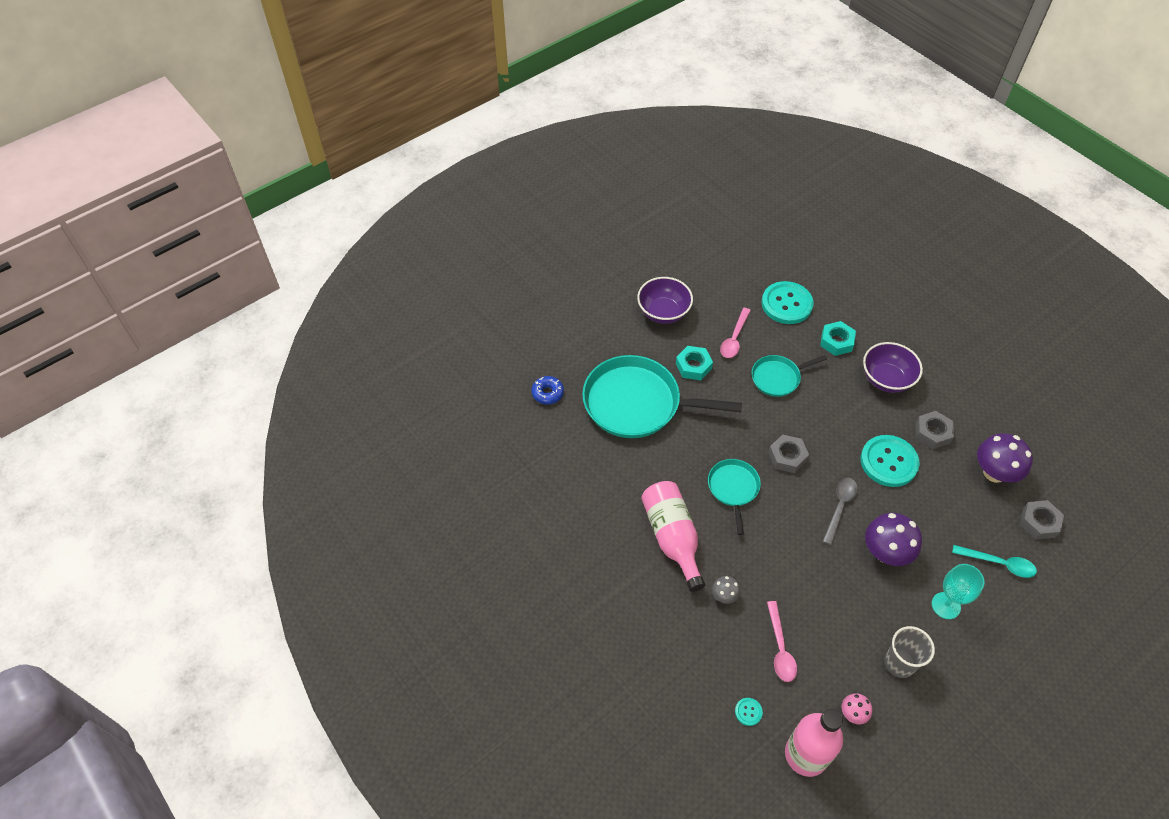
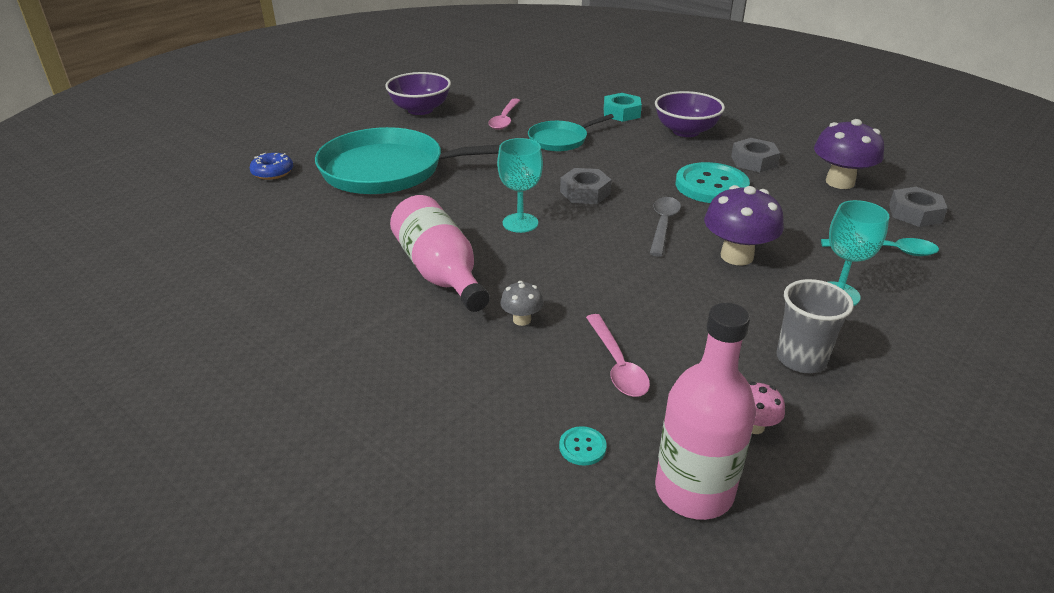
camera: 10 degrees left, 20 degrees down
(693, 366) = (458, 140): turquoise nut -> none
(733, 488) = (520, 223): turquoise pan -> turquoise goblet
(786, 304) = (560, 95): turquoise button -> none

